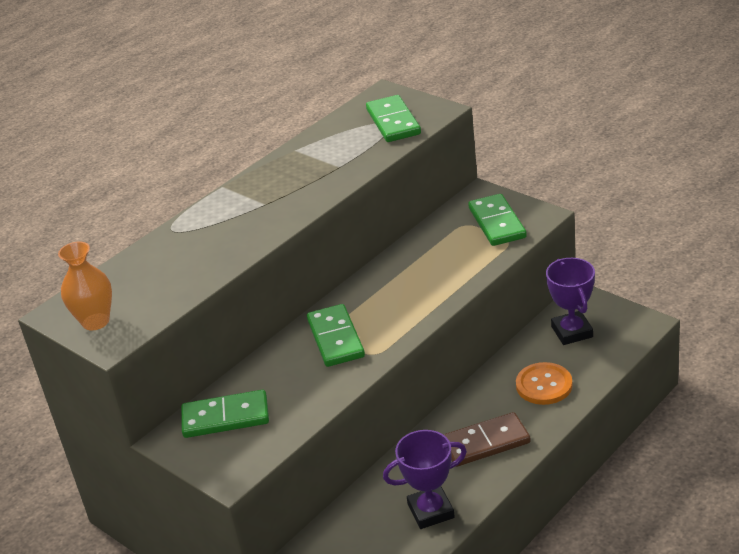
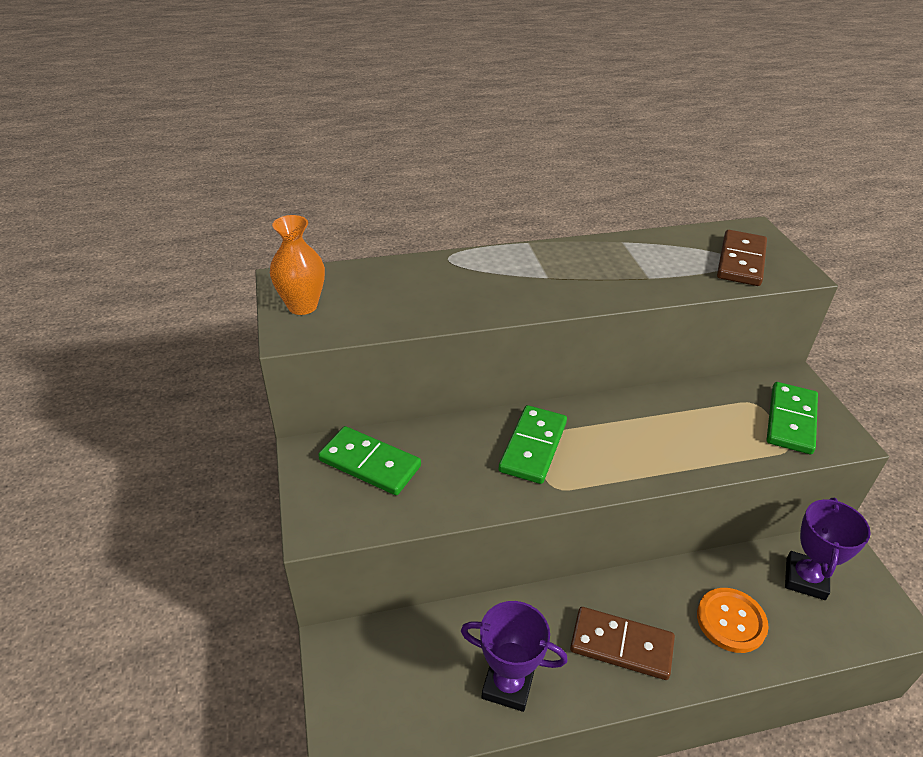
camera: 30 degrees right, 5 degrees up
(393, 122) = (741, 261): green domino -> brown domino

